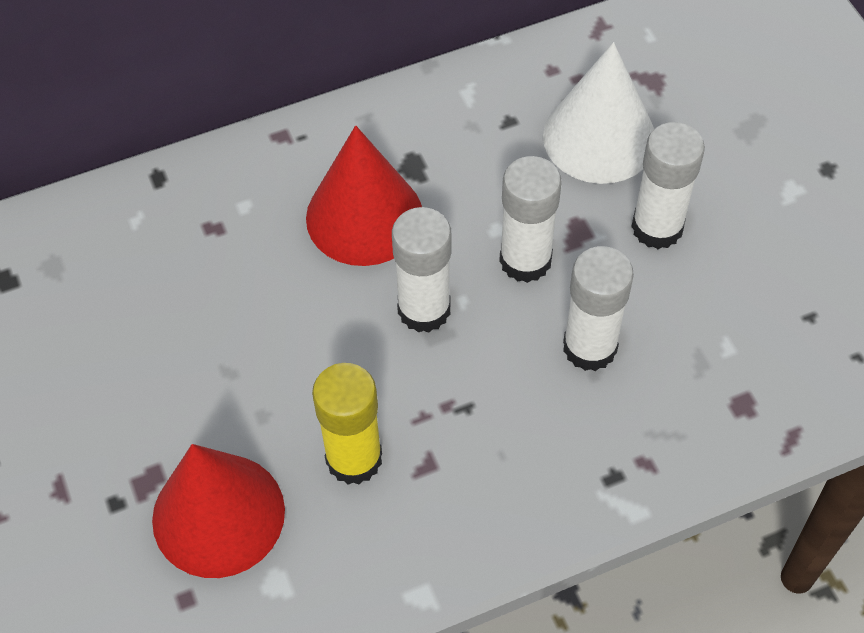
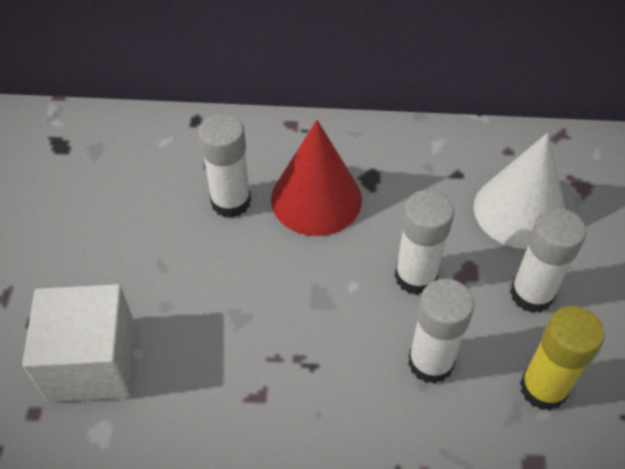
camera: 25 degrees right, 5 degrees down
(218, 515) = (92, 362): red cone -> white cube
(354, 459) = (209, 366): yellow glue stick -> yellow glue stick (543, 388)
(424, 309) = (321, 280): white glue stick -> white glue stick (231, 202)

